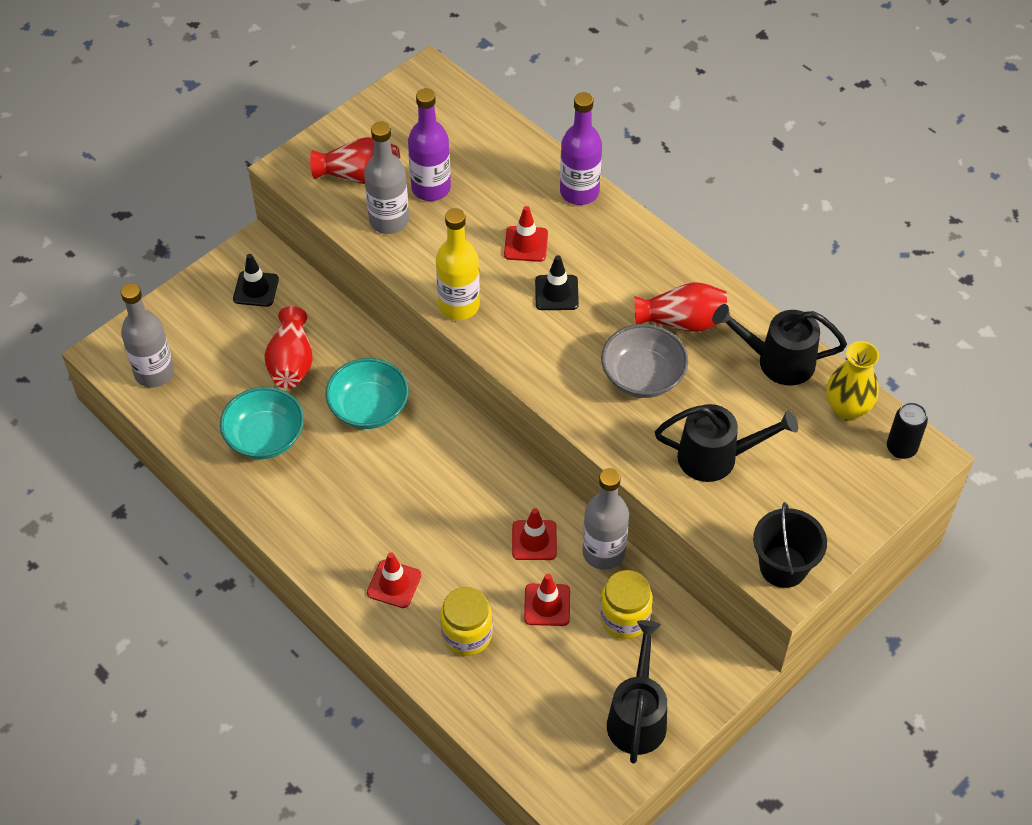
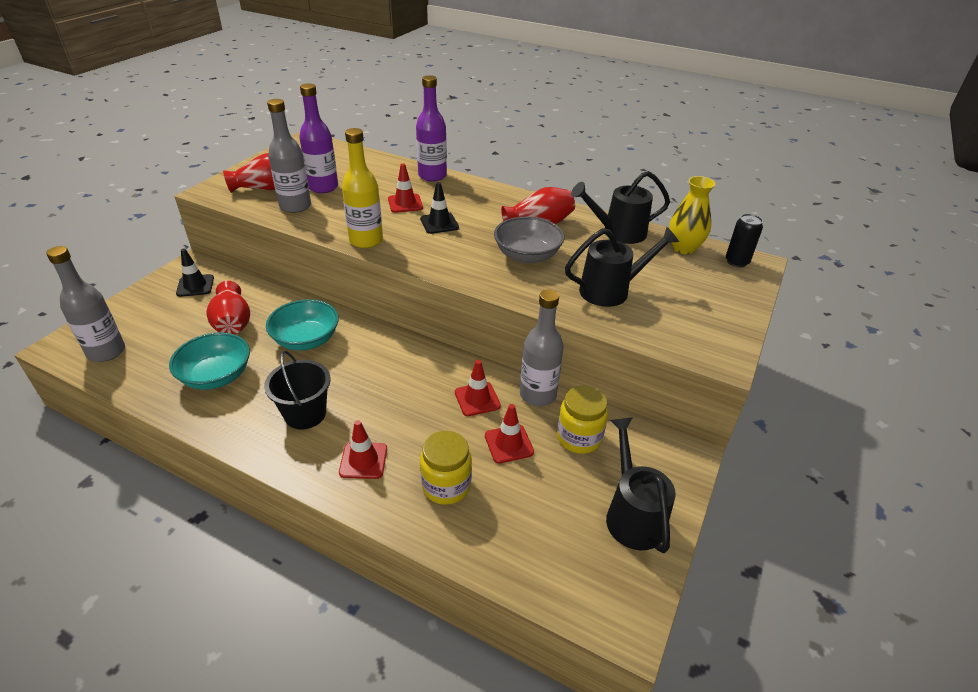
camera: 20 degrees left, 15 degrees down
(783, 566) = (709, 347): black bucket -> black bucket (305, 414)

